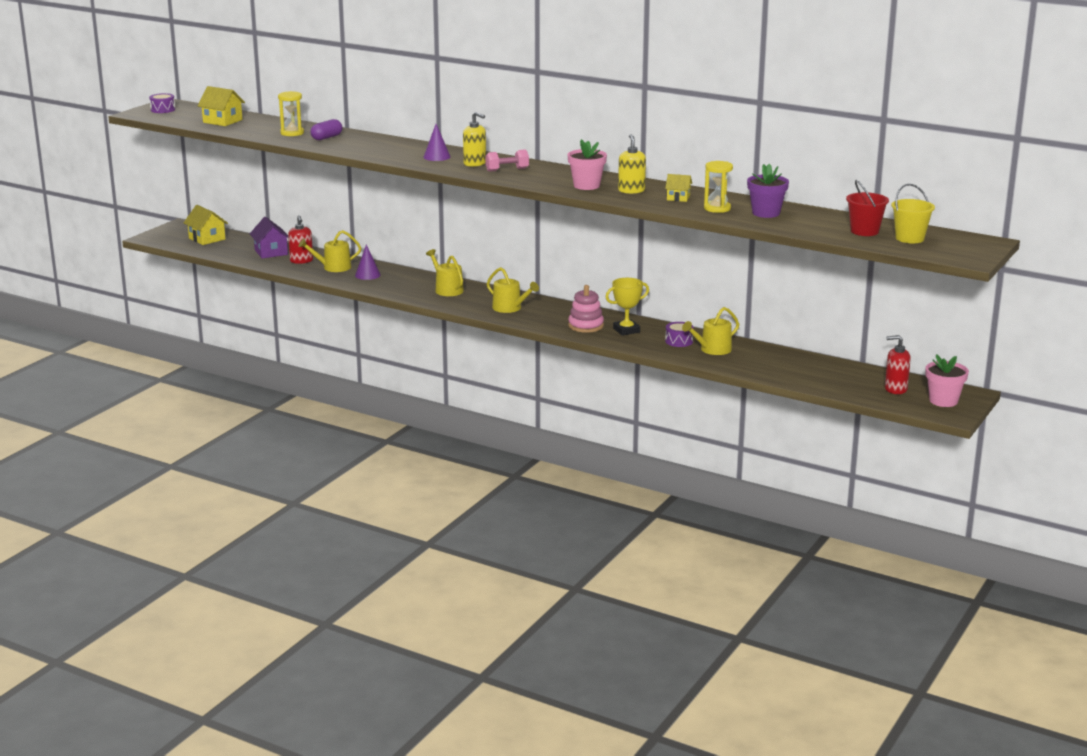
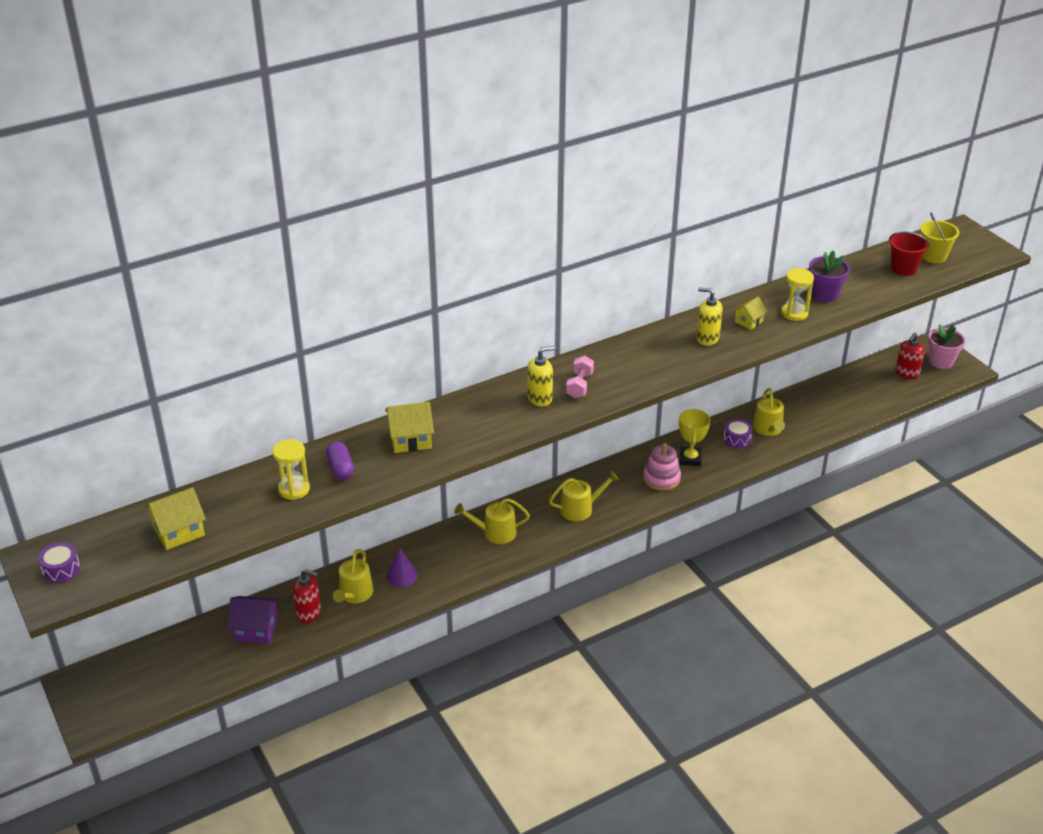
camera: 60 degrees left, 15 degrees up
(207, 239) = (151, 672): yellow house -> yellow house (410, 439)
(437, 157) = (492, 414): purple cone -> none
(586, 186) = (672, 357): pink flower pot -> none

